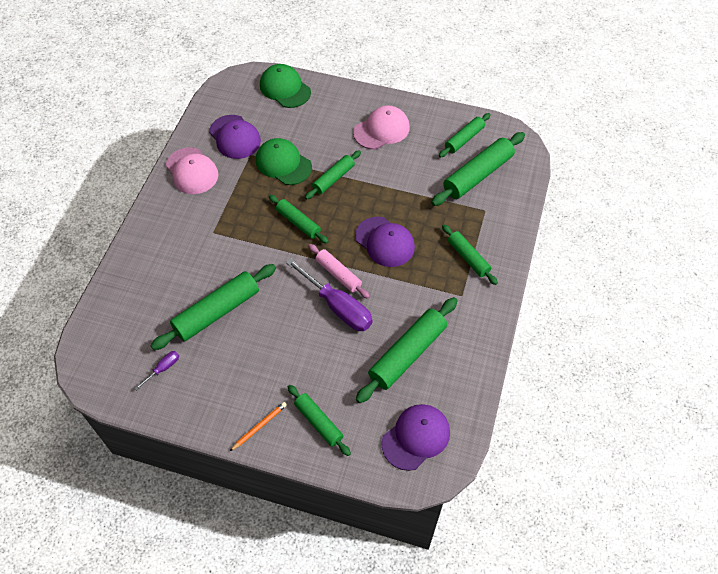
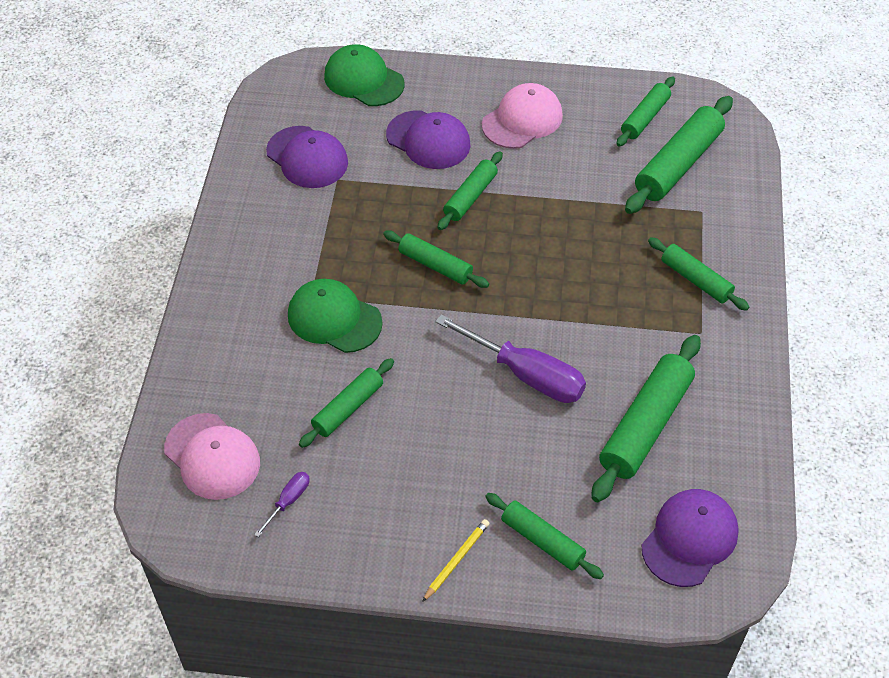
camera: 10 degrees left, 5 degrees down
(192, 171) = (255, 214): pink cap -> pink cap (212, 456)
(216, 312) = (347, 408): green rolling pin -> green rolling pin, size x0.60
(259, 426) = (456, 560): orange pencil -> yellow pencil
(283, 164) = (390, 185): green cap -> green cap (334, 319)
(338, 274) = (514, 329): pink rolling pin -> none
(385, 242) = (569, 274): purple cap -> purple cap (428, 140)

